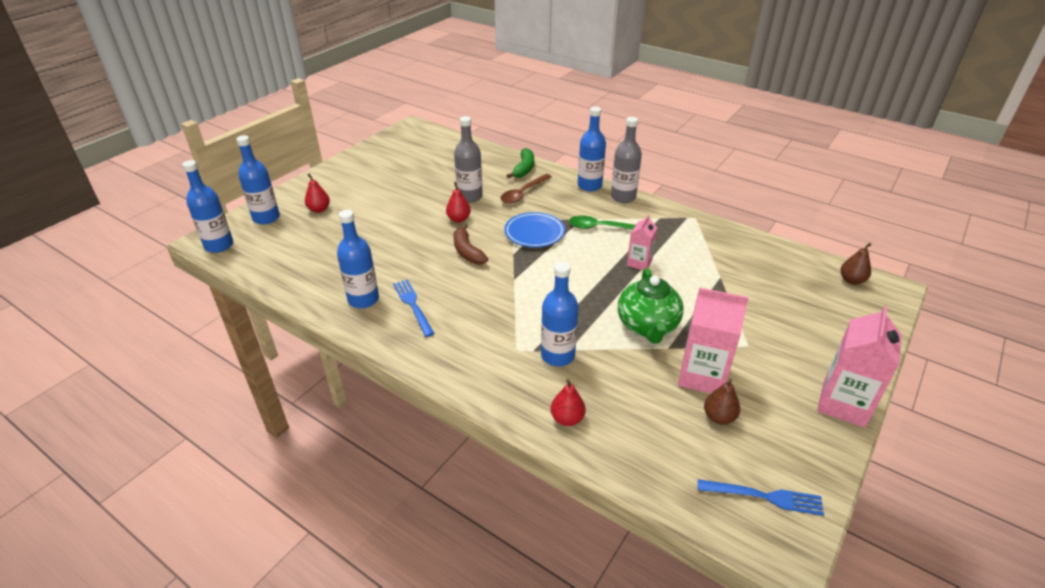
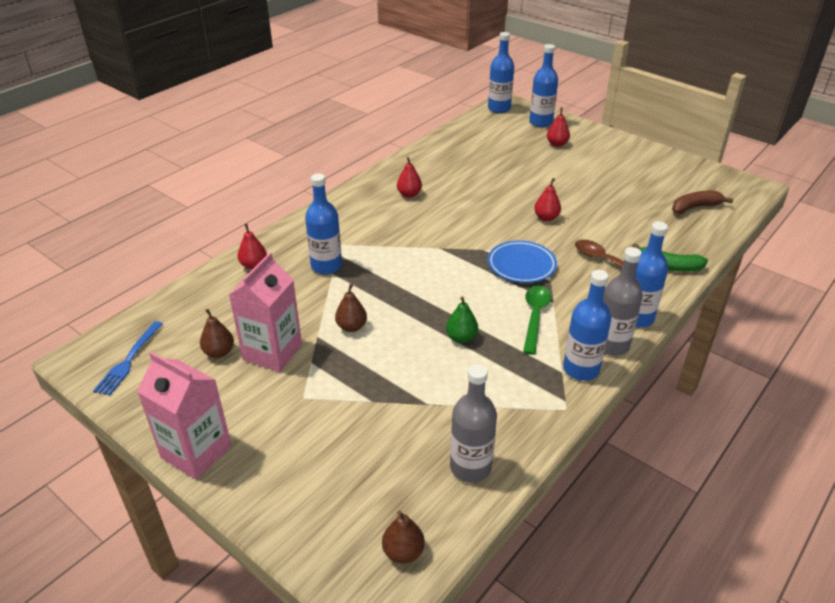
camera: 95 degrees right, 0 degrees up
(363, 299) = (420, 172): blue bottle -> blue bottle (581, 369)
(412, 305) = (409, 194): blue fork -> red pear
(467, 251) = (487, 222): brown banana -> brown banana (695, 207)
(470, 196) = (593, 225): grey bottle -> grey bottle (470, 467)
(639, 263) = (461, 337): pink carton -> green pear
(647, 326) = (351, 327): green teapot -> brown pear

